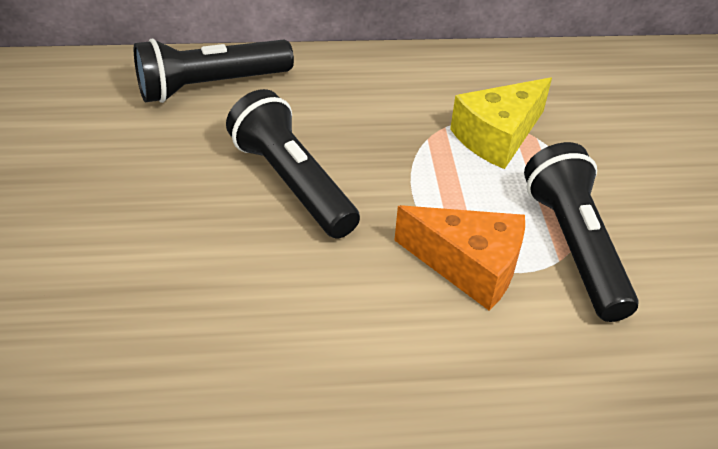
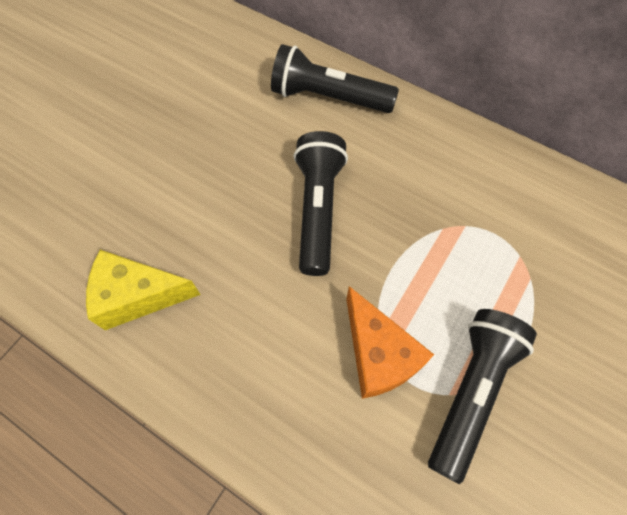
camera: 40 degrees right, 20 degrees up
(497, 137) = (498, 259): yellow cheese -> yellow cheese (137, 296)

